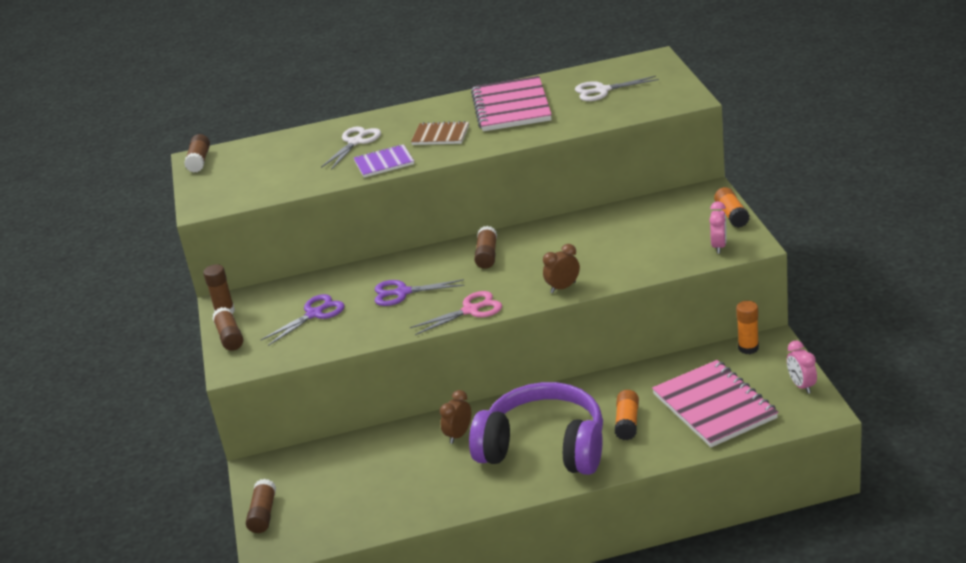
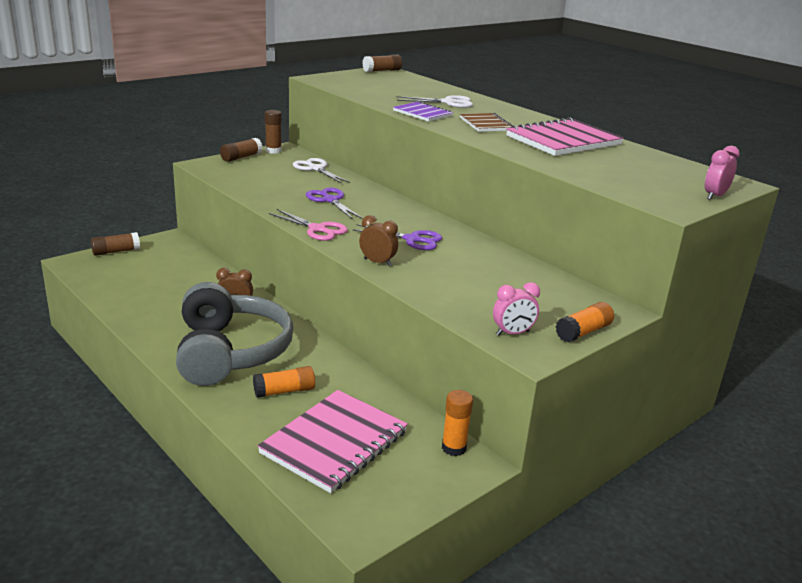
camera: 55 degrees right, 5 degrees down
(314, 314) = (283, 176): purple scissors -> purple scissors (412, 239)
(487, 255) = (408, 222): brown glue stick -> none
(544, 447) = (230, 352): purple headphones -> grey headphones
(602, 90) = (640, 169): white scissors -> white scissors (316, 169)
(801, 386) = (403, 503): pink clock -> pink clock (714, 196)

